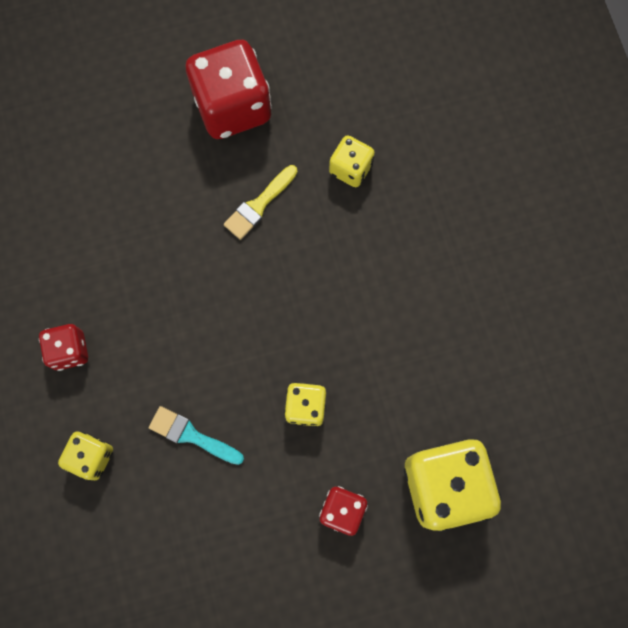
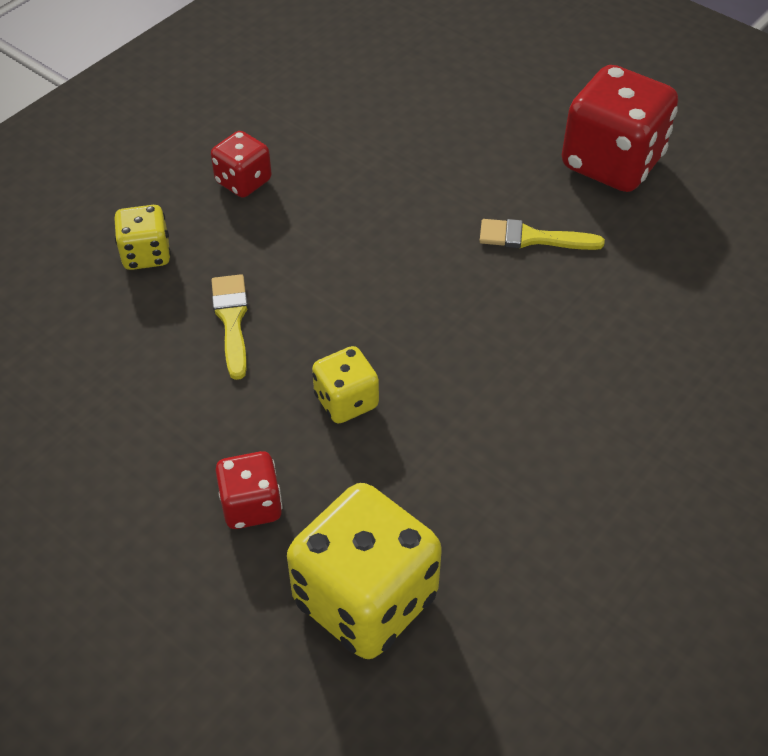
camera: 55 degrees right, 25 degrees down
(192, 435) = (232, 320): turquoise brush -> yellow brush
(350, 169) = (653, 290): yellow dice -> none

